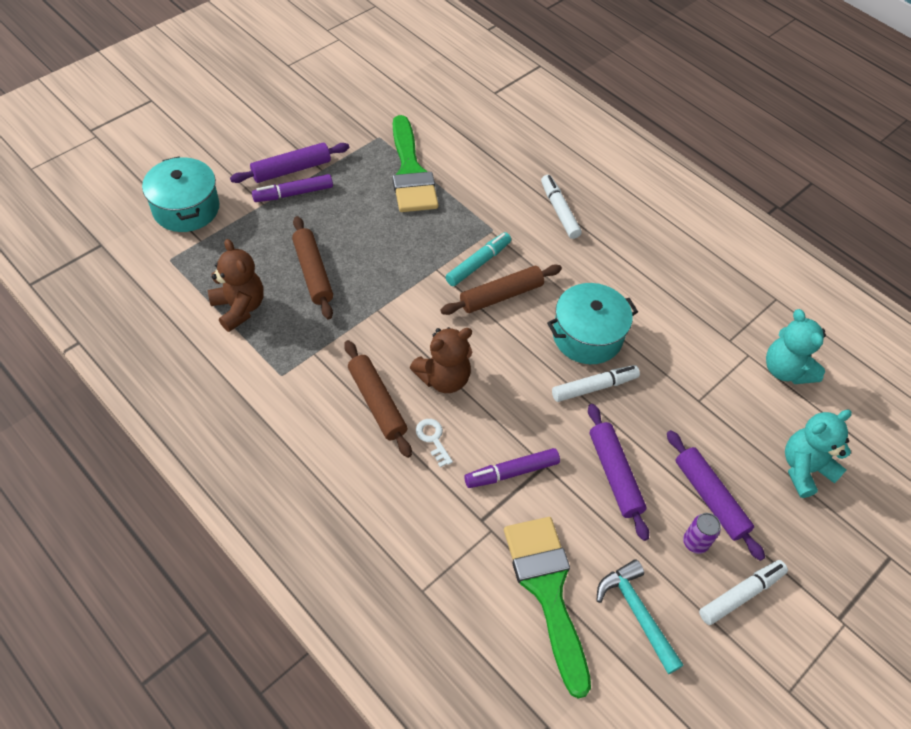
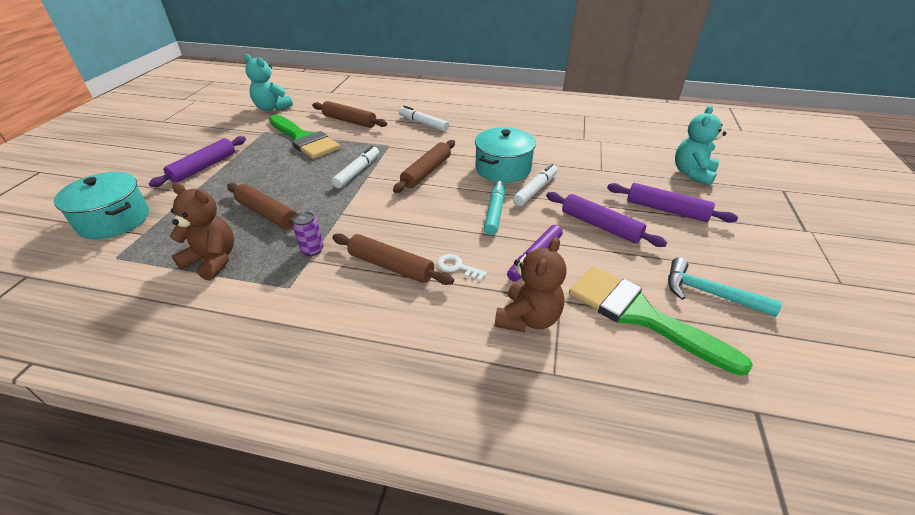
camera: 30 degrees left, 15 degrees down
(293, 193) = (215, 179): purple marker -> none
(443, 378) = (430, 229): brown teddy bear -> brown teddy bear (528, 318)
(478, 263) = (395, 163): turquoise marker -> turquoise marker (495, 212)
(479, 163) = (349, 121): none -> brown rolling pin
(695, 542) = (688, 235): purple can -> purple can (312, 250)
(741, 594) = (747, 248): white marker -> white marker (357, 172)
(785, 370) = (626, 139): turquoise teddy bear -> turquoise teddy bear (272, 108)

